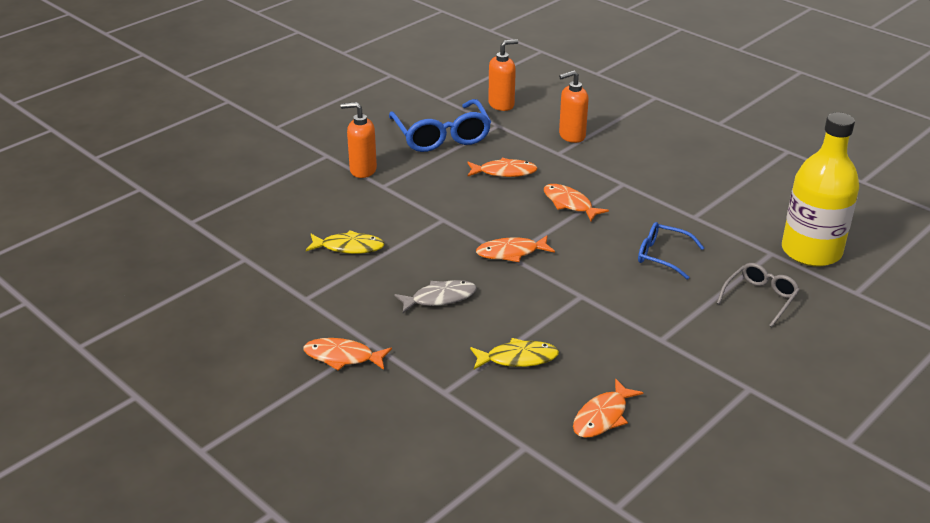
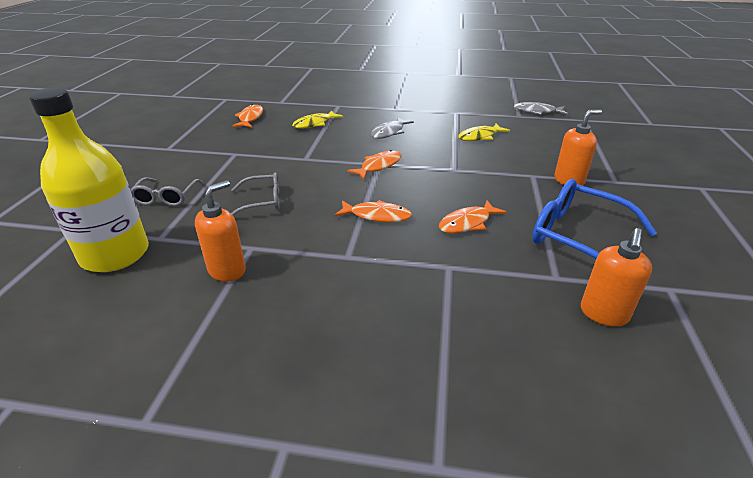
camera: 145 degrees right, 0 degrees up
(210, 256) = (537, 111): none -> grey fish
(343, 357) = (401, 102): orange fish -> none
(571, 136) = (464, 300): orange soap dispenser -> orange soap dispenser (227, 270)
(662, 256) = (262, 201): blue glasses -> grey glasses

